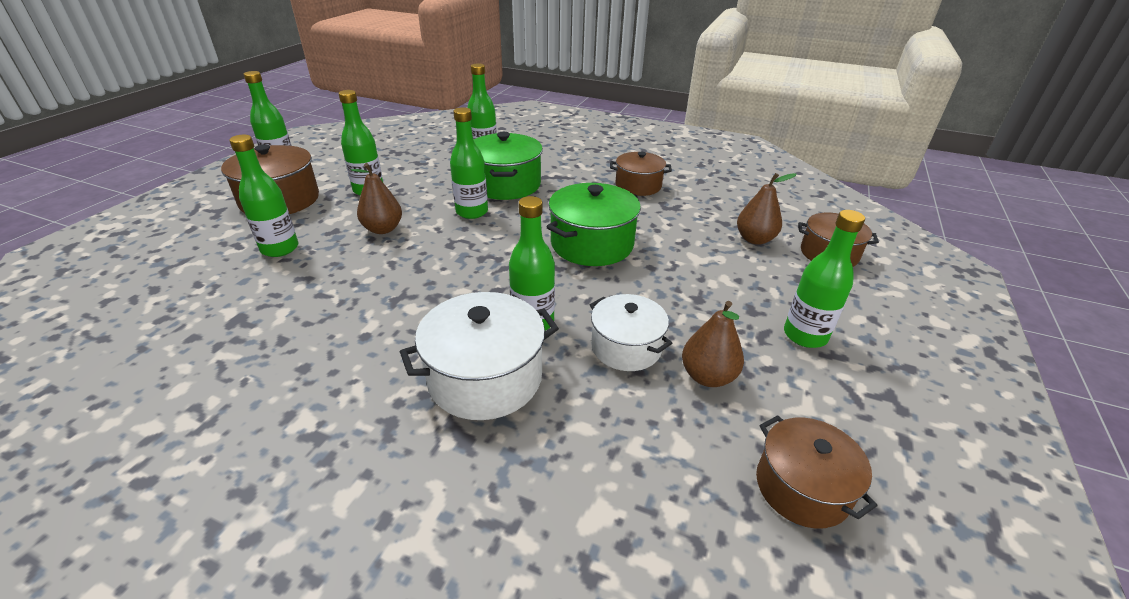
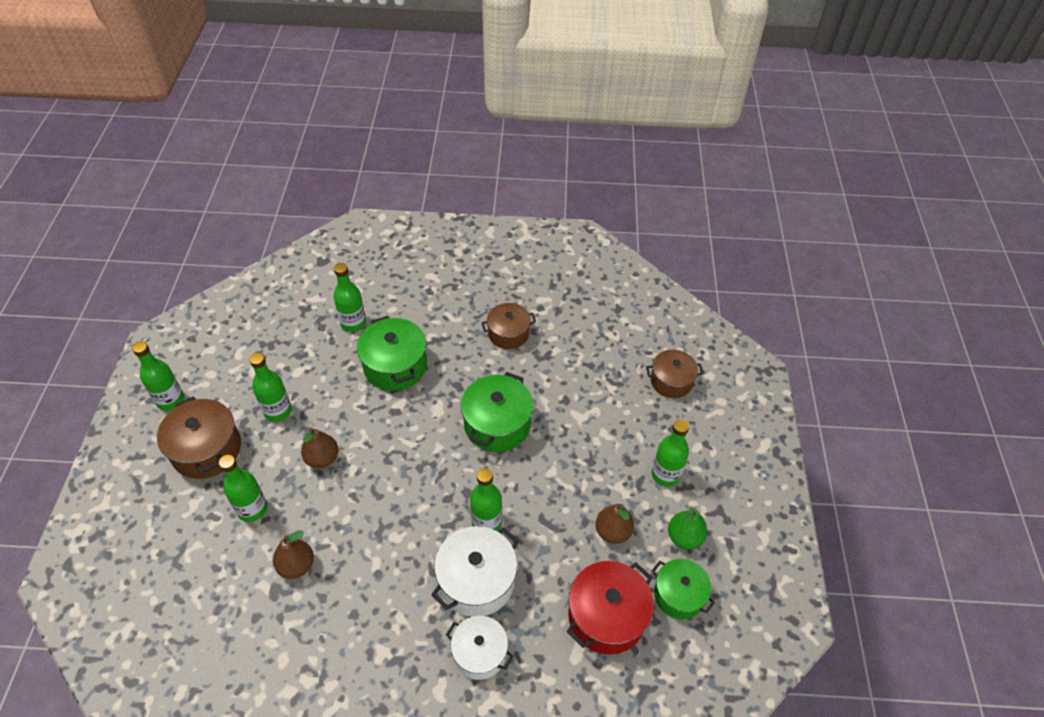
camera: 20 degrees left, 15 degrees up
(472, 212) = (384, 413): green bottle -> none
(626, 347) = (556, 524): white pot -> white pot (480, 653)
(664, 480) = (606, 616): none -> red pot
(754, 239) = (616, 380): brown pear -> brown pear (296, 565)
(802, 487) = (679, 595): brown pot -> green pot
(824, 412) = (684, 537): none -> green pear

